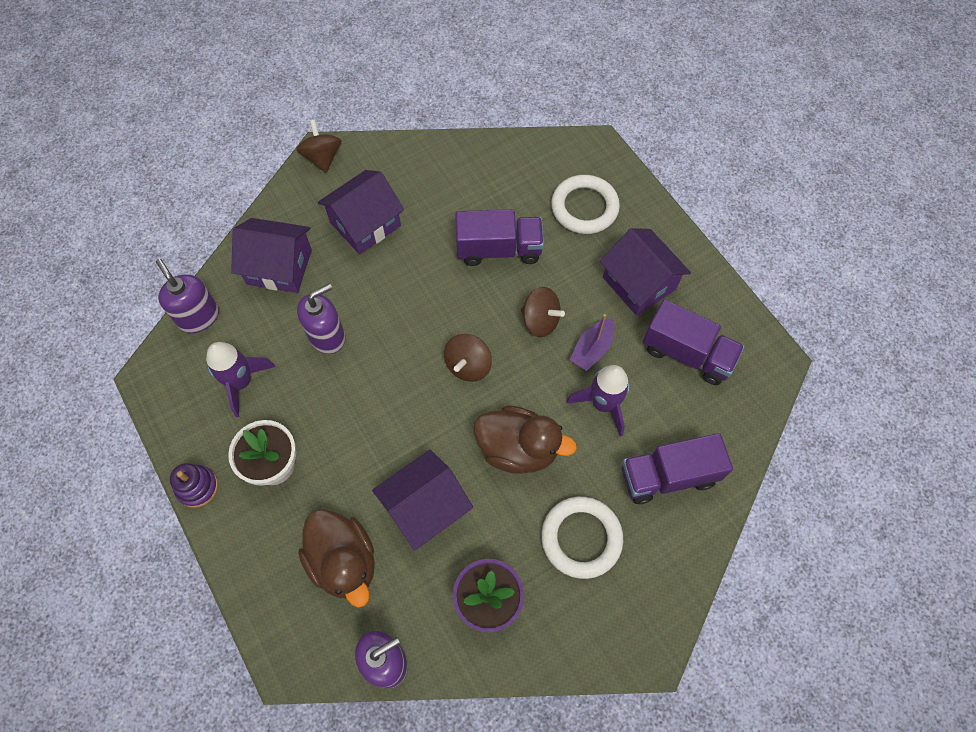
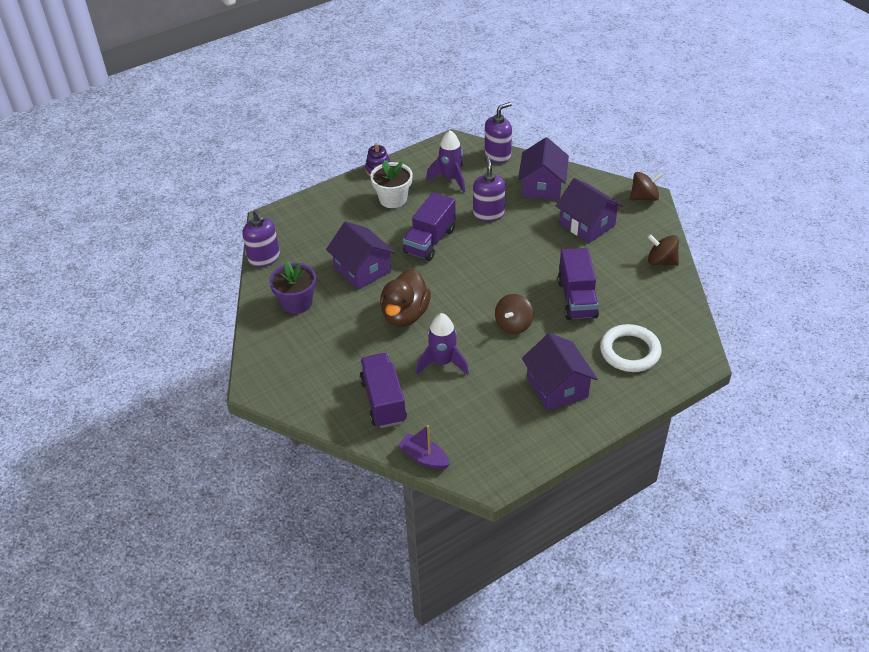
camera: 90 degrees right, 20 degrees down
(327, 336) = (488, 214): purple soap dispenser -> purple soap dispenser turned 150 degrees counterclockwise
(344, 561) = (328, 235): brown duck -> none
(468, 365) = (471, 286): brown spinning top -> brown spinning top (661, 261)
(581, 538) = (337, 350): white ring -> none
(592, 349) = (491, 356): purple boat -> purple boat (424, 457)
(639, 283) = (557, 387): purple house -> purple house turned 75 degrees counterclockwise
(687, 353) = (492, 417): purple truck -> purple truck (430, 241)

